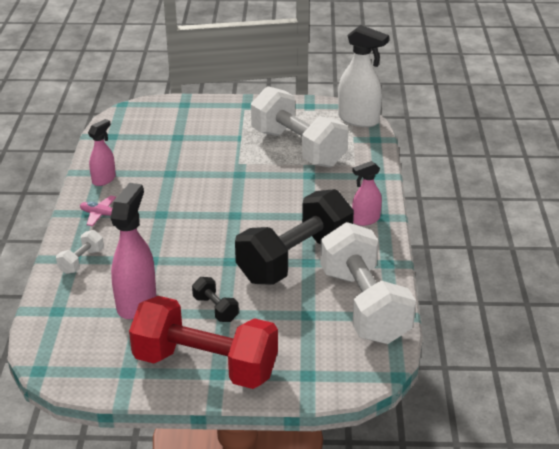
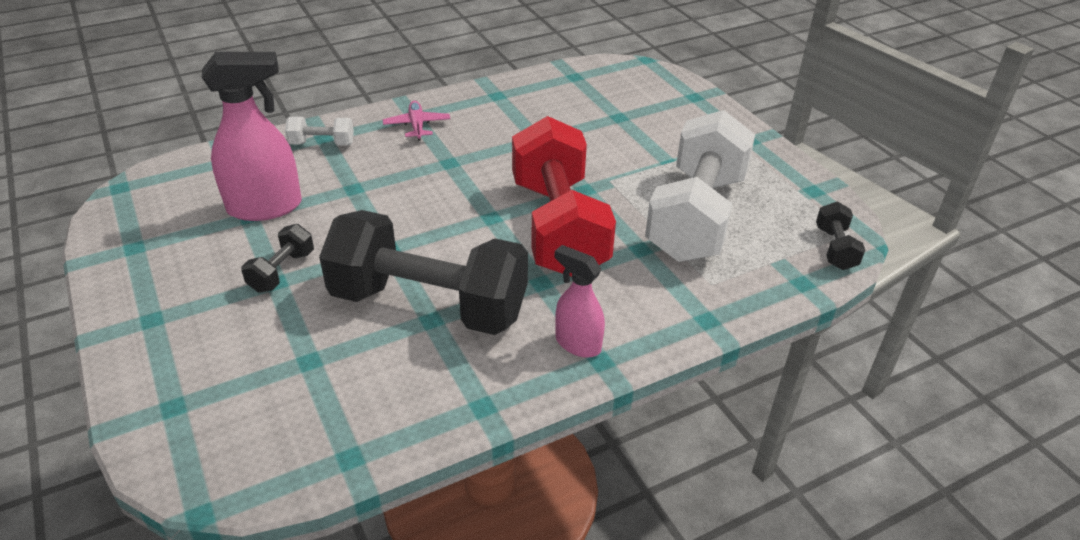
camera: 60 degrees right, 5 degrees up
(104, 179) = (485, 102): pink spray bottle -> none
(205, 365) = (164, 303): red dumbbell -> red dumbbell (558, 227)
(359, 120) = (835, 248): white spray bottle -> black dumbbell
(364, 305) = (360, 414): white dumbbell -> none

